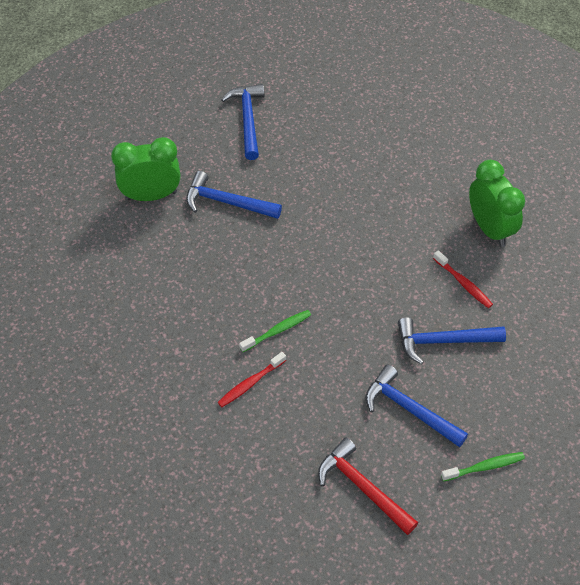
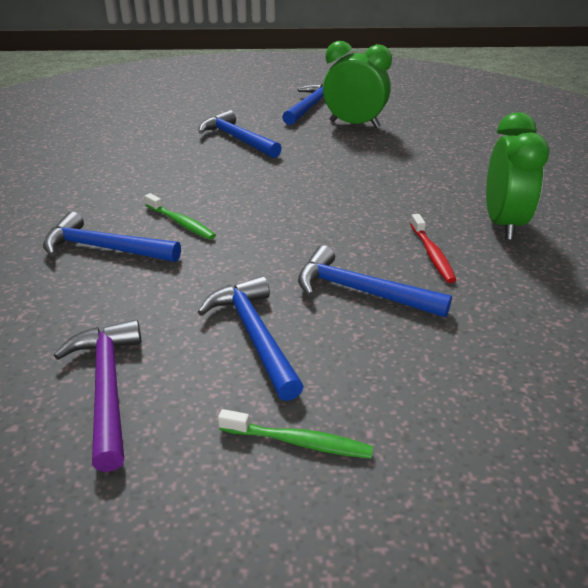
camera: 30 degrees right, 20 degrees down
(151, 195) = (179, 121): green clock -> green clock (354, 124)
(250, 383) = (104, 249): red toothbrush -> blue hammer
(277, 331) = (181, 223): green toothbrush -> green toothbrush turned 45 degrees clockwise
(362, 487) = (107, 388): red hammer -> purple hammer

